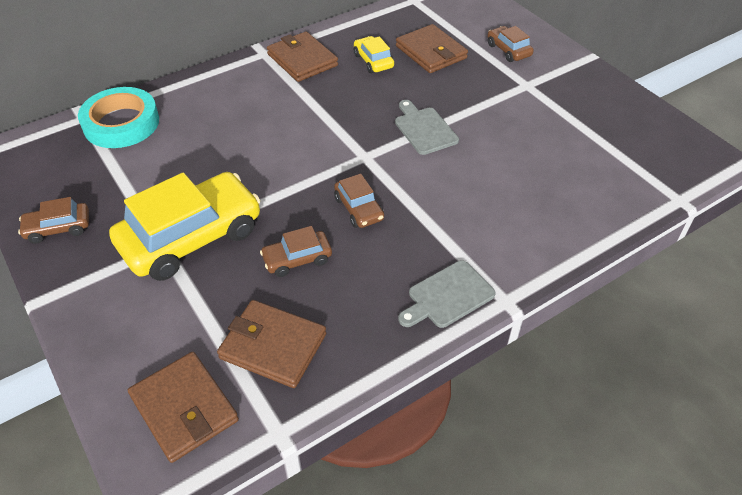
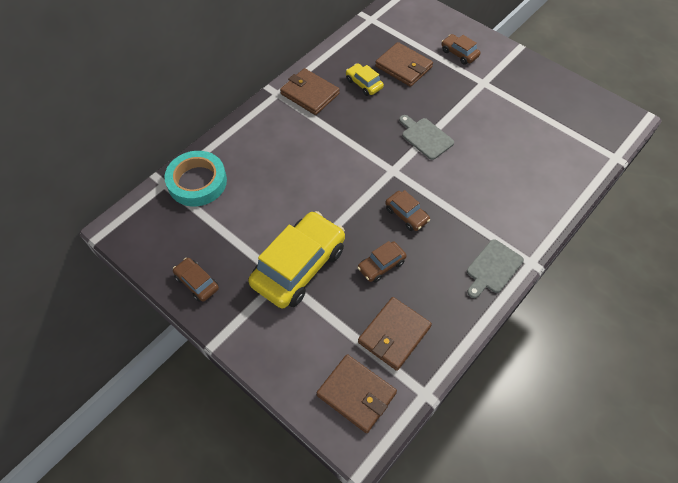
camera: 15 degrees left, 10 degrees up
(58, 228) = (197, 283): brown car -> brown car turned 75 degrees clockwise
(273, 346) = (394, 335): brown wallet -> brown wallet turned 60 degrees counterclockwise

